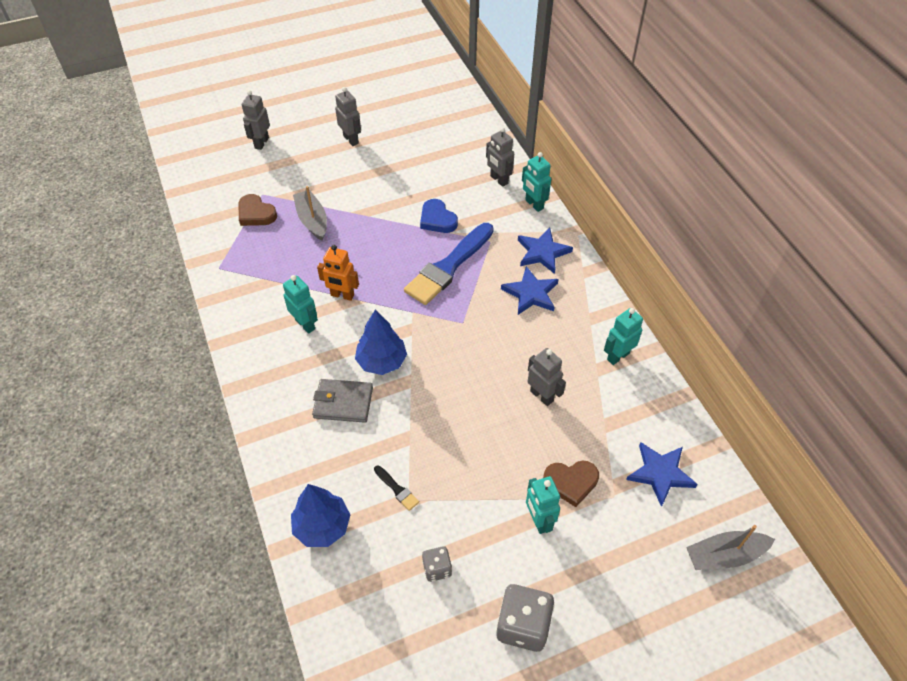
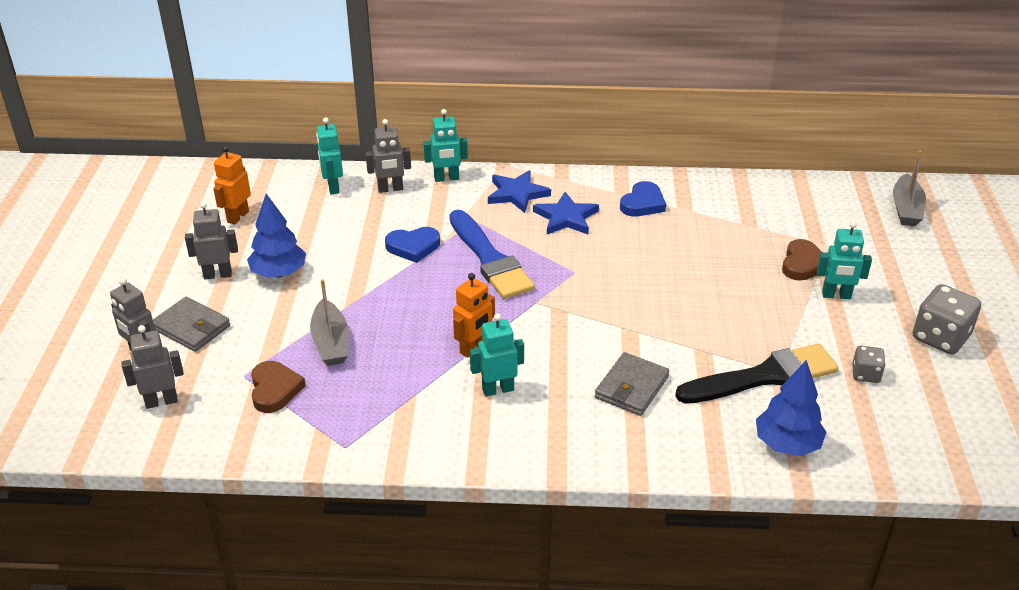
camera: 65 degrees left, 15 degrees down
(256, 213) = (274, 389): brown heart -> brown heart turned 75 degrees counterclockwise
(295, 152) = (191, 327): none -> grey wallet
(312, 220) = (331, 342): grey boat -> grey boat turned 105 degrees counterclockwise
(382, 361) = (591, 343): blue tree -> blue tree (279, 273)
(397, 489) = (763, 376): black brush -> black brush, size x2.49
(416, 121) = (237, 217): none -> orange robot
(542, 396) = (697, 250): grey robot -> grey robot (161, 401)
(585, 337) = (643, 203): none -> blue heart
(618, 356) = (676, 193): turquoise robot -> turquoise robot (333, 187)
(660, 473) = (815, 213): blue star -> none

